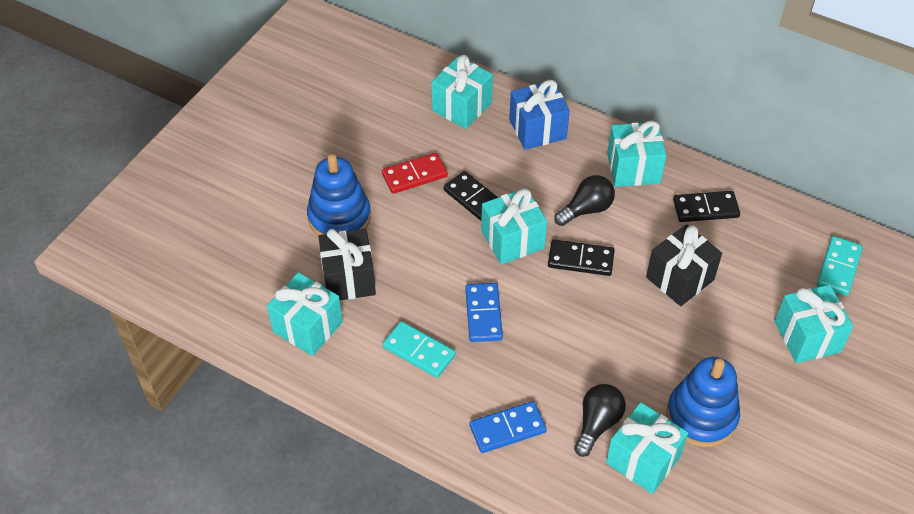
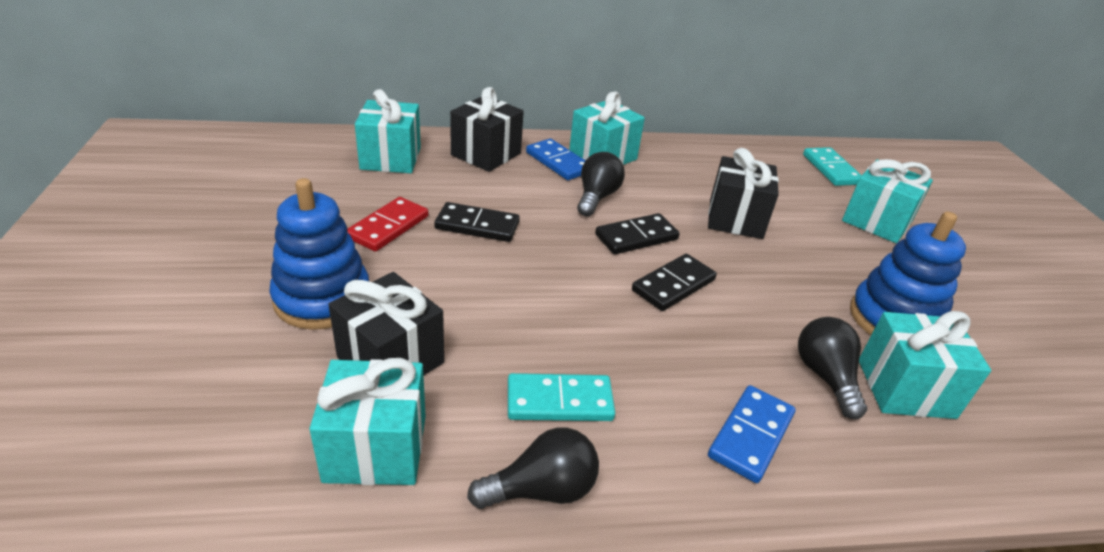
camera: 40 degrees left, 15 degrees down
(369, 392) = (541, 489): none -> black light bulb
(483, 314) = (594, 325): blue domino -> blue domino (558, 162)
(512, 239) = (553, 245): turquoise gift -> none
(537, 129) = (486, 154): blue gift -> black gift
(705, 208) = (692, 164): black domino -> black domino (673, 285)

